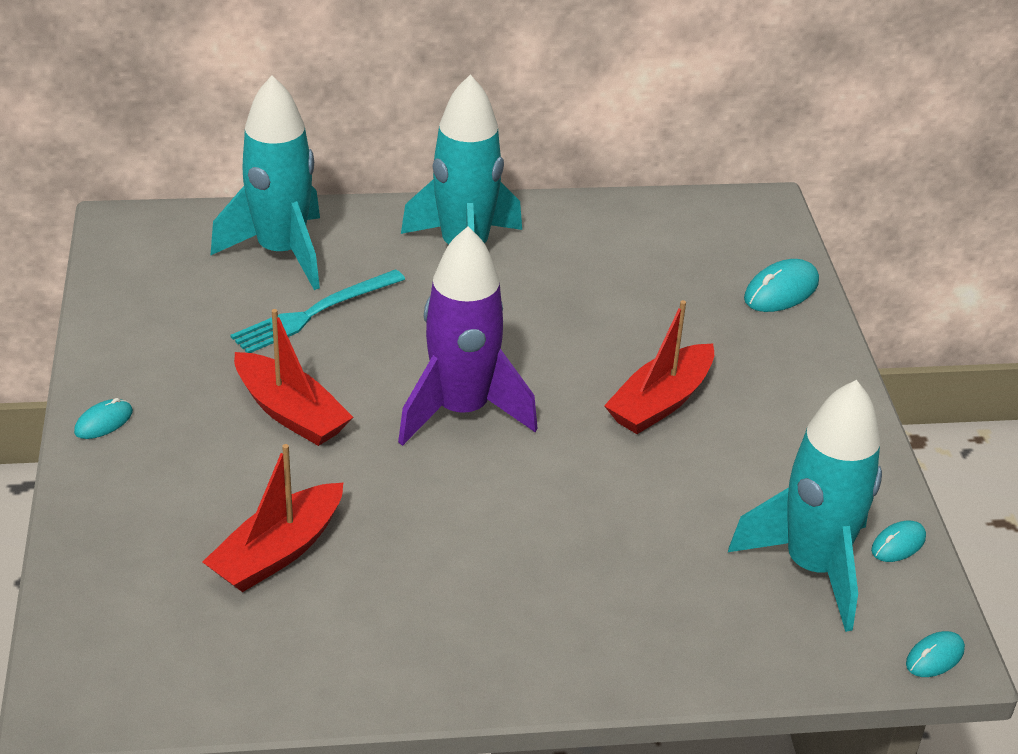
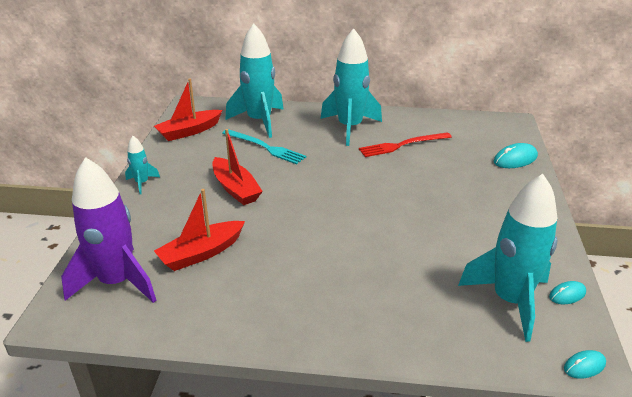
camera: 15 degrees right, 5 degrees down
(103, 422) = (142, 183): turquoise mouse -> turquoise rocket
(314, 313) = (265, 147): turquoise fork -> turquoise fork turned 120 degrees counterclockwise
(462, 411) = (325, 197): purple rocket -> purple rocket (117, 282)
(574, 281) = (402, 145): none -> red fork
(660, 402) = (435, 204): red boat -> red boat (189, 131)

